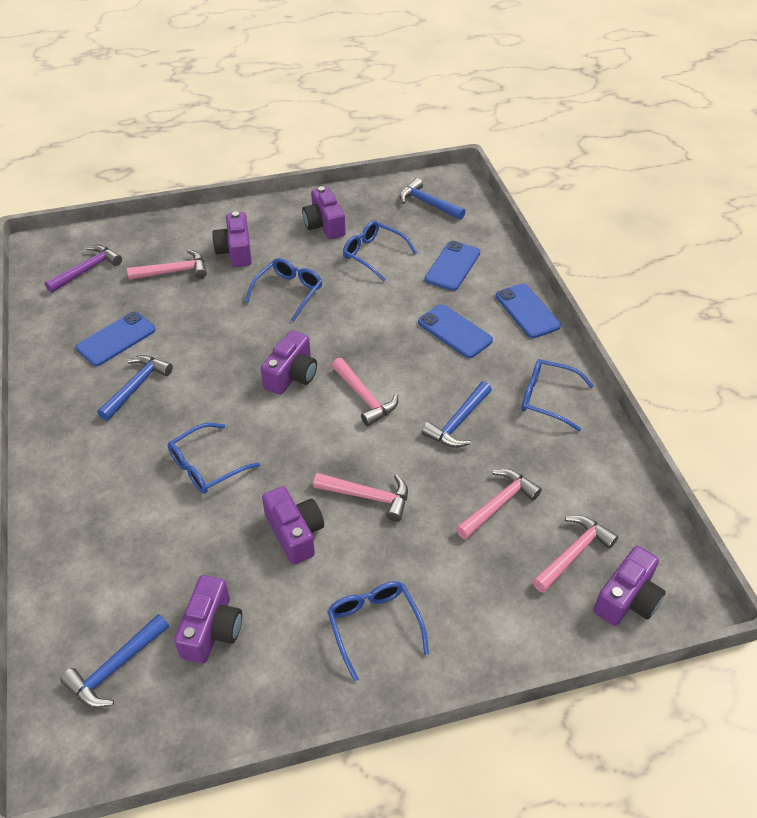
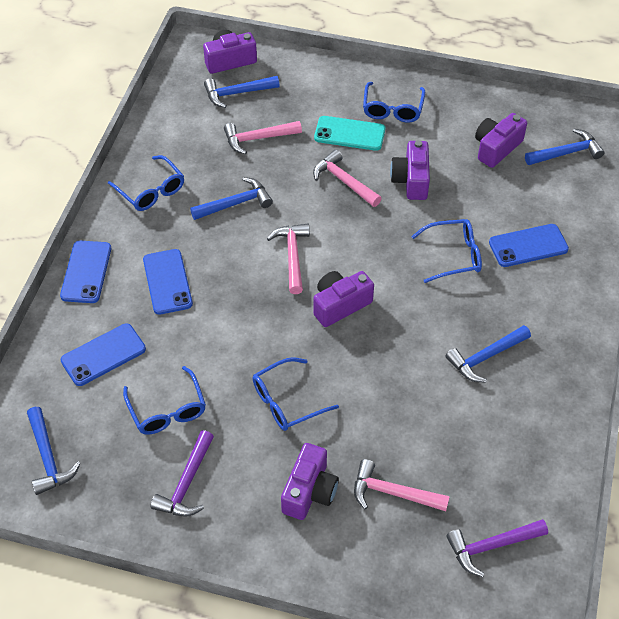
camera: 150 degrees left, 5 degrees up
(116, 339) = (487, 424): blue phone -> blue phone (528, 246)
(324, 225) = (186, 483): purple camera -> purple hammer
(402, 561) = (349, 134): none -> turquoise phone
(573, 553) = (237, 93): pink hammer -> blue hammer

